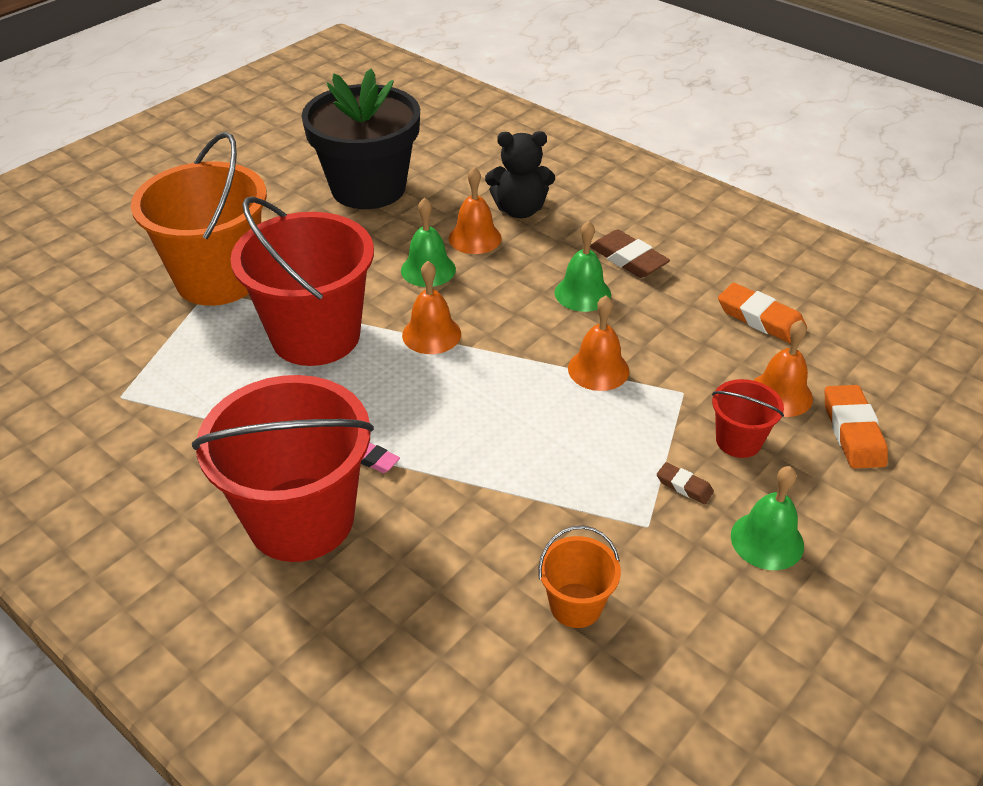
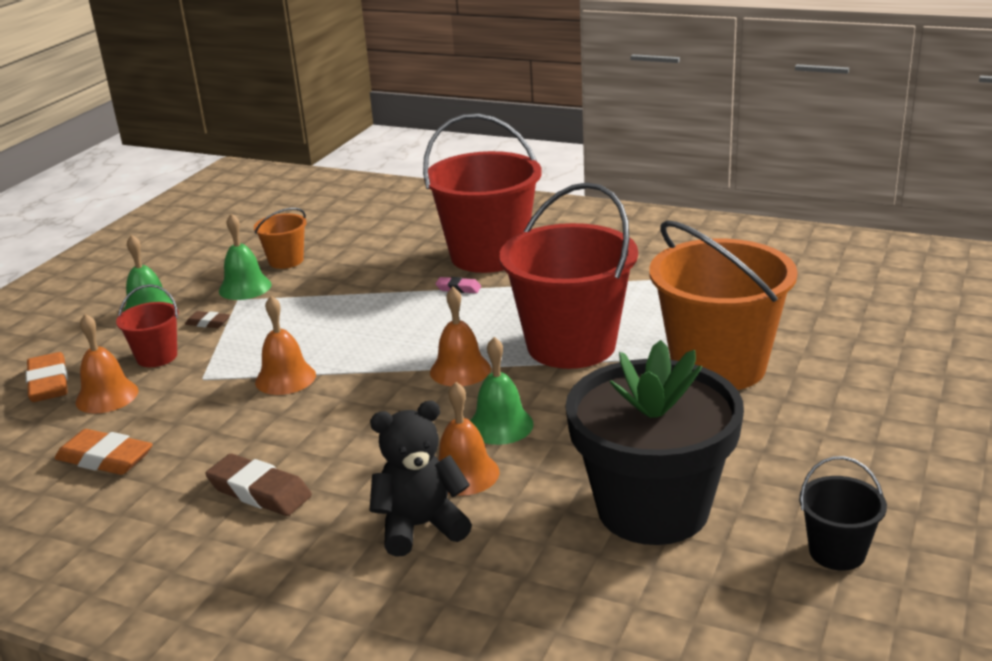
camera: 165 degrees right, 15 degrees down
(291, 145) = (837, 552): none -> black bucket
(582, 293) = (312, 440): green bell -> green bell (245, 287)

